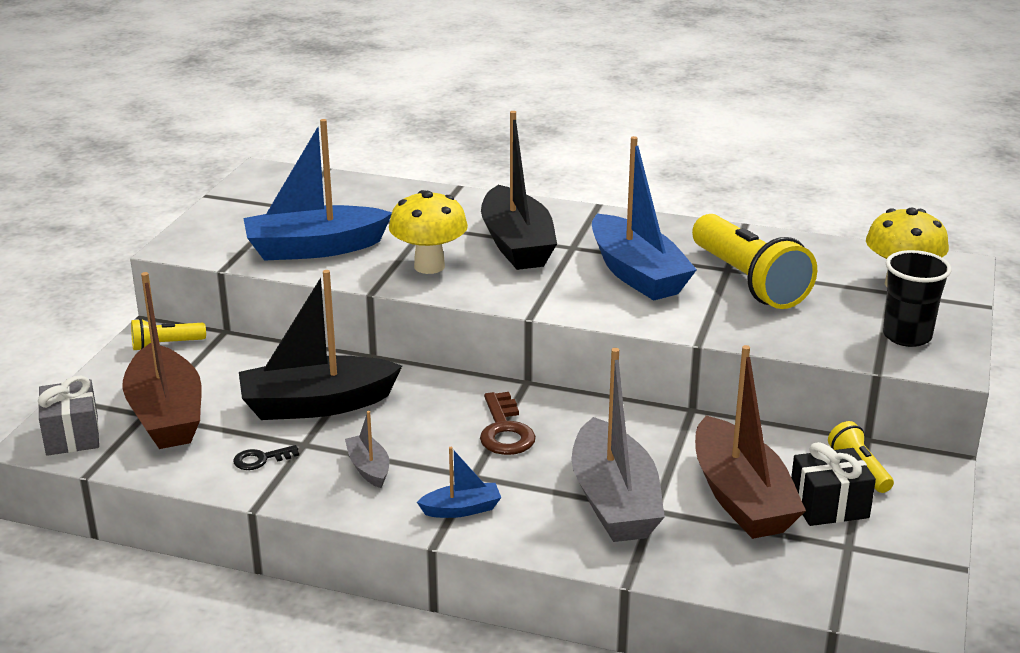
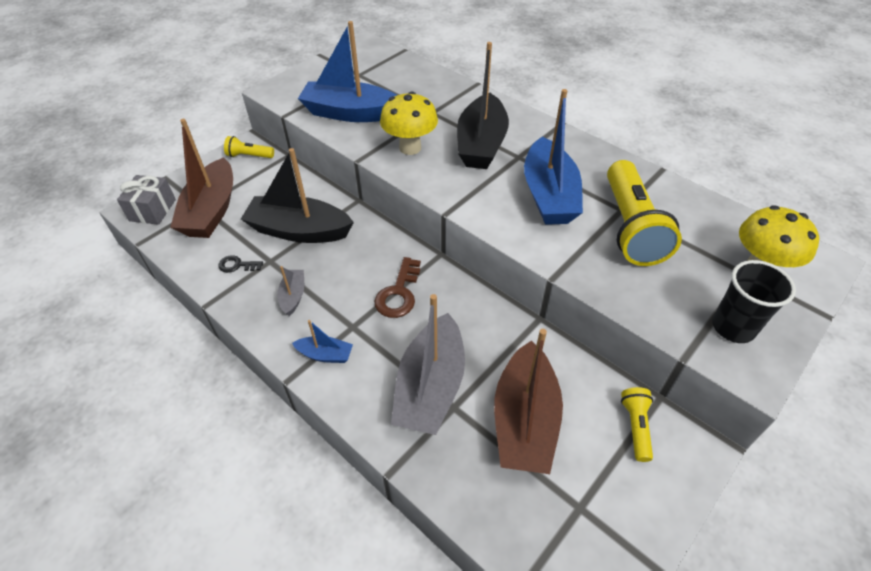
camera: 25 degrees right, 20 degrees up
(829, 506) = (589, 457): black gift -> none

